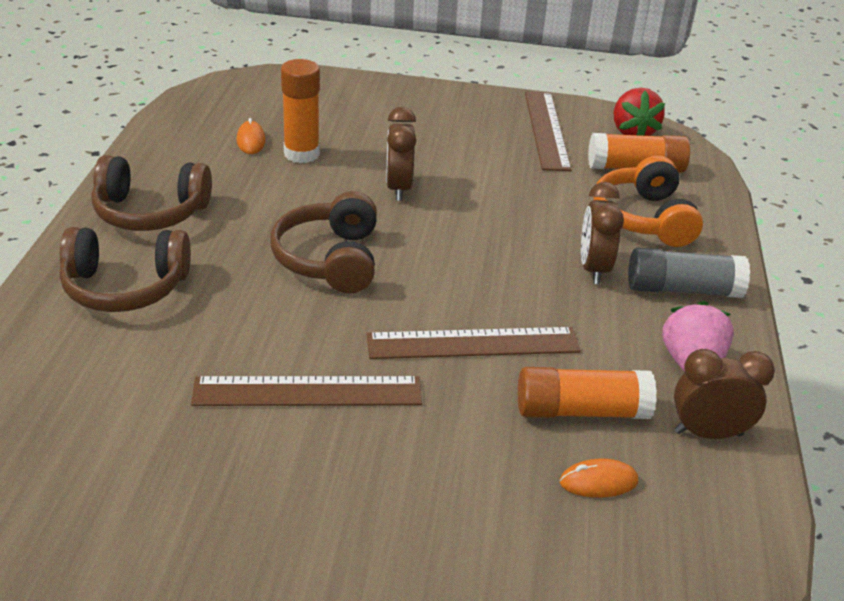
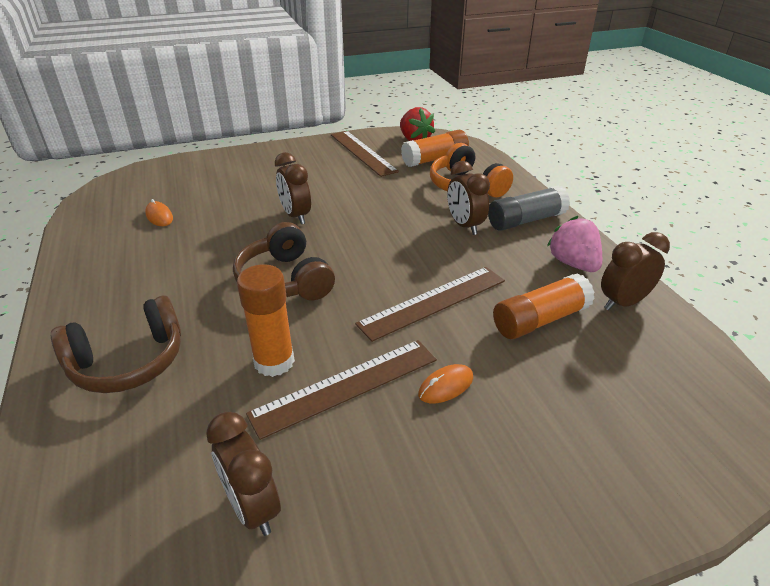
camera: 25 degrees left, 0 degrees up
(145, 459) = (253, 507): none -> brown clock
(150, 212) = (110, 294): brown headphones -> none
(301, 154) = (206, 214): orange glue stick -> orange glue stick (274, 362)
(598, 482) = (594, 364): orange mouse -> orange mouse (446, 386)

